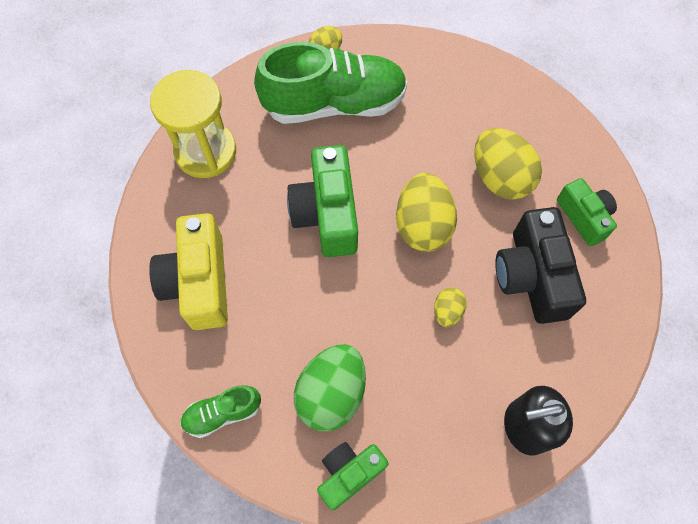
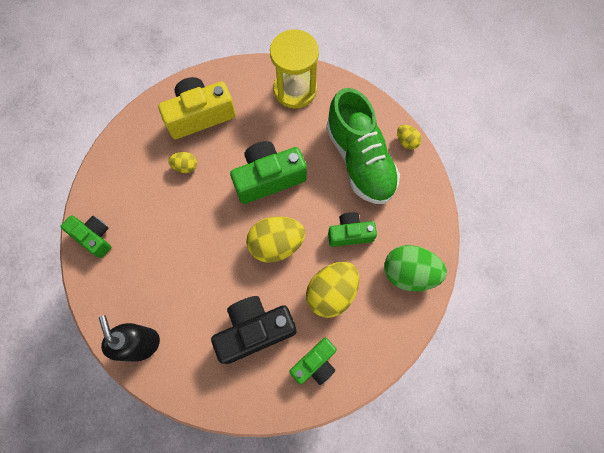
camera: 75 degrees right, 5 degrees up
(223, 413) = (119, 154): green shoe -> none
(331, 393) = (142, 214): green egg -> green egg (409, 273)
(429, 139) = (350, 234): none -> green camera
(447, 311) = (214, 275): yellow egg -> yellow egg (185, 166)

